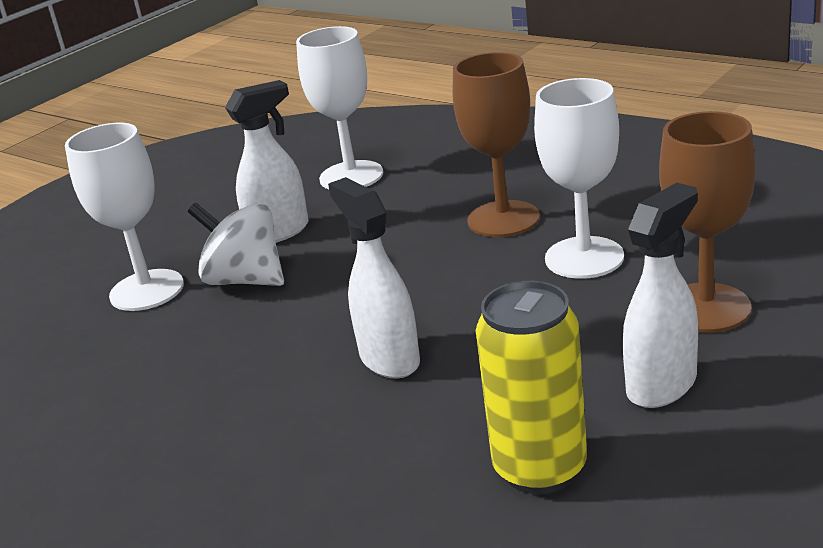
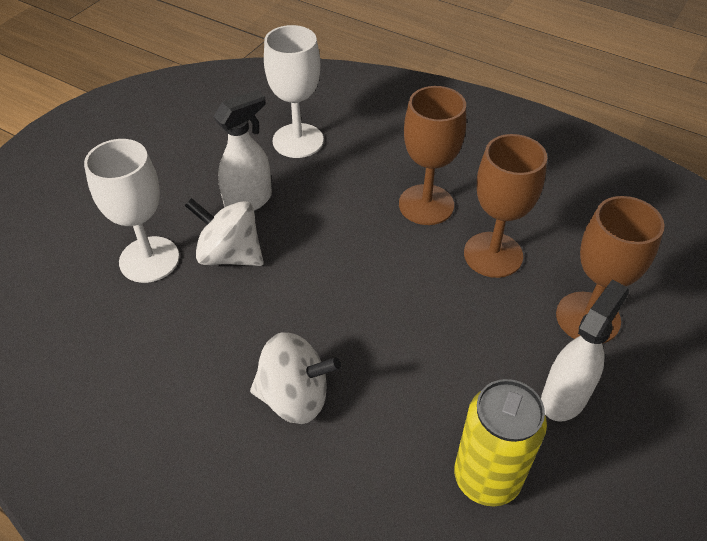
camera: 10 degrees left, 20 degrees up
(298, 402) = (295, 397): none -> white spinning top
(389, 359) = (358, 354): white spray bottle -> none
(584, 258) = (493, 255): white goblet -> brown goblet

